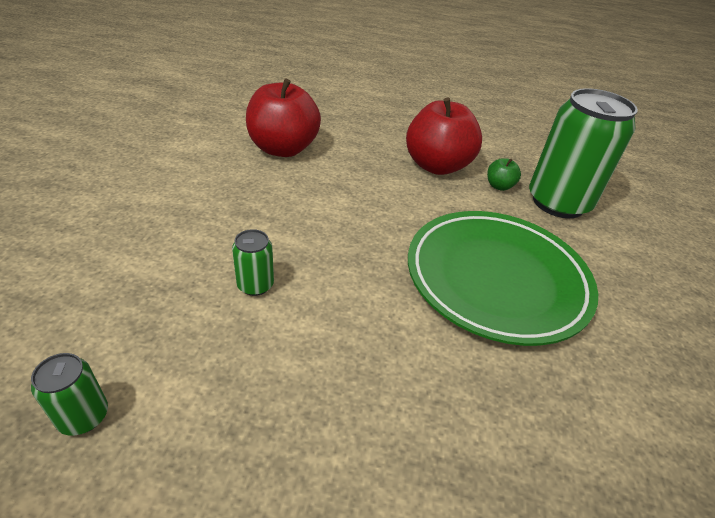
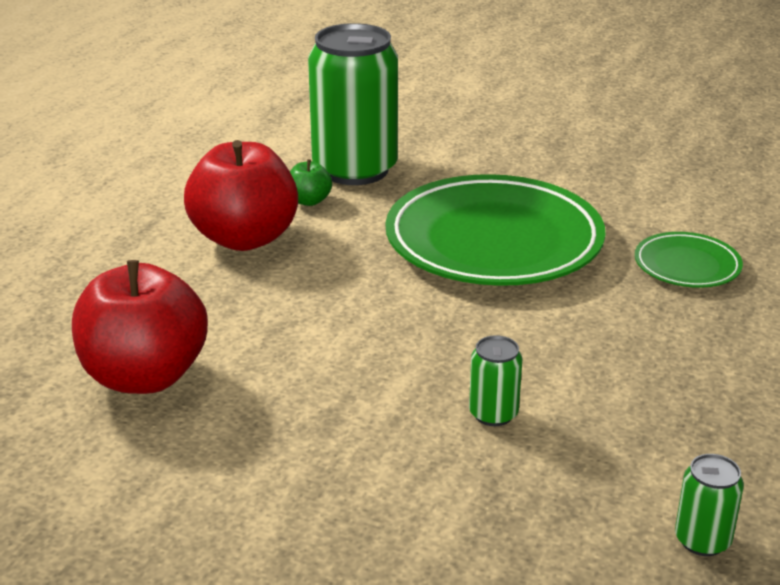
camera: 75 degrees left, 10 degrees down
(528, 429) = (687, 266): none -> green plate

